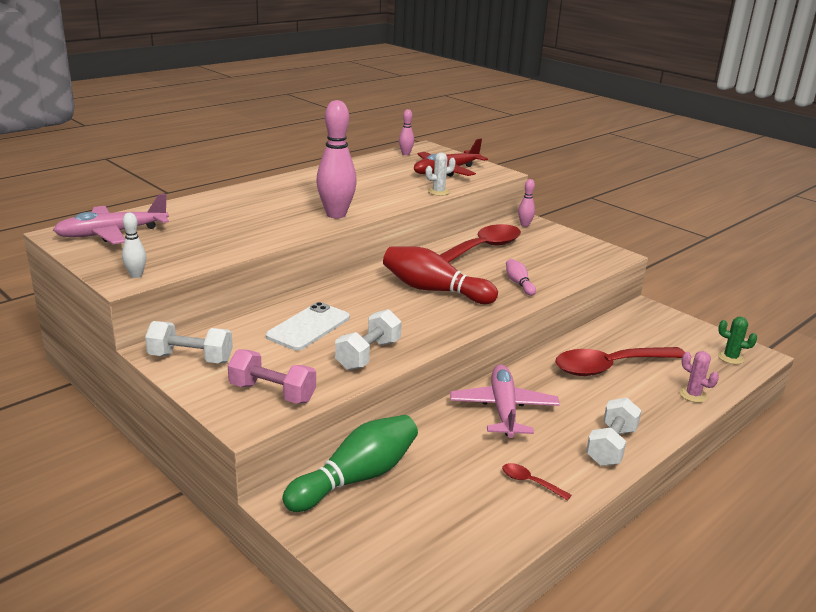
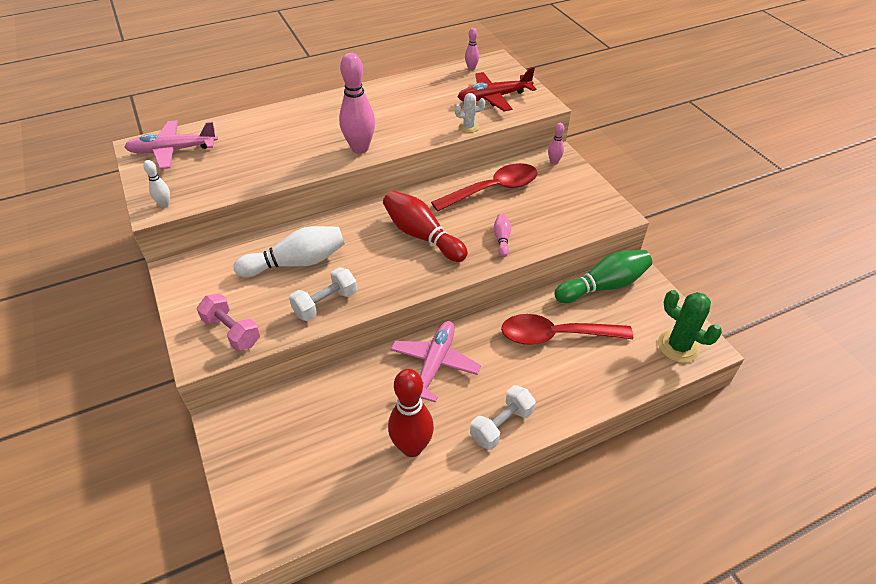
camera: 20 degrees right, 20 degrees up
(190, 358) = (193, 282): white dumbbell -> none
(308, 327) = (296, 263): white phone -> white bowling pin
(356, 478) = (282, 410): green bowling pin -> green bowling pin (603, 286)
(530, 482) = (412, 447): red spoon -> red bowling pin
(693, 395) = (612, 384): pink cactus -> none
(730, 358) = (678, 346): green cactus -> green cactus, size x1.73

